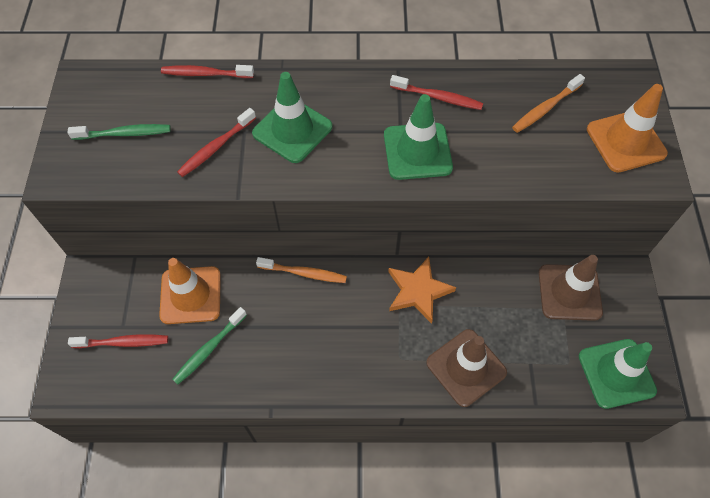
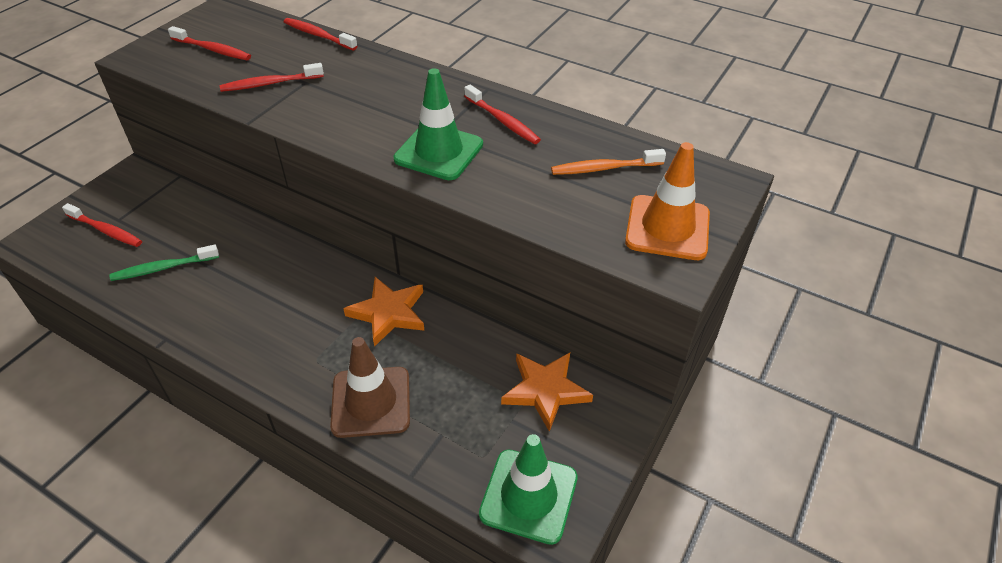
camera: 30 degrees right, 15 degrees down
(124, 133) = (212, 49): green toothbrush -> red toothbrush
(190, 295) = (191, 222): orange traffic cone -> none
(292, 130) = (345, 95): green traffic cone -> none
(304, 273) = (300, 249): orange toothbrush -> none
(569, 292) = (545, 390): brown traffic cone -> orange star

